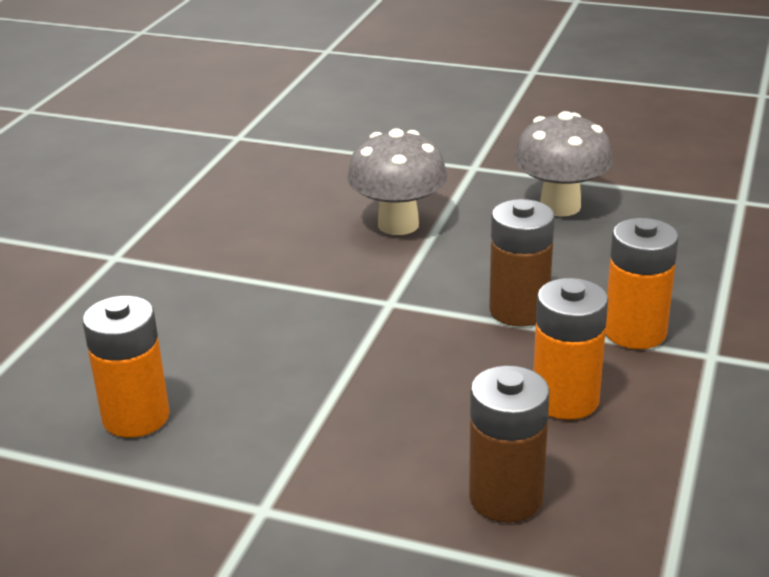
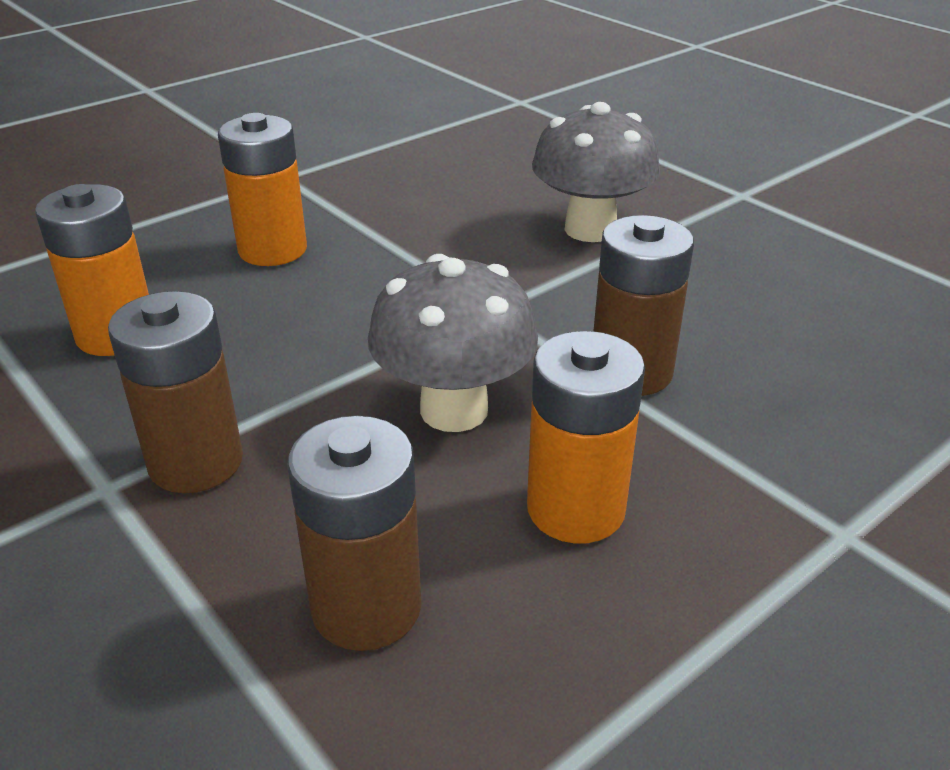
camera: 30 degrees right, 5 degrees up
(306, 470) = (196, 462): none -> brown battery
(560, 206) = (807, 267): grey mushroom -> grey mushroom (454, 410)
(635, 332) = (759, 457): orange battery -> orange battery (272, 250)

